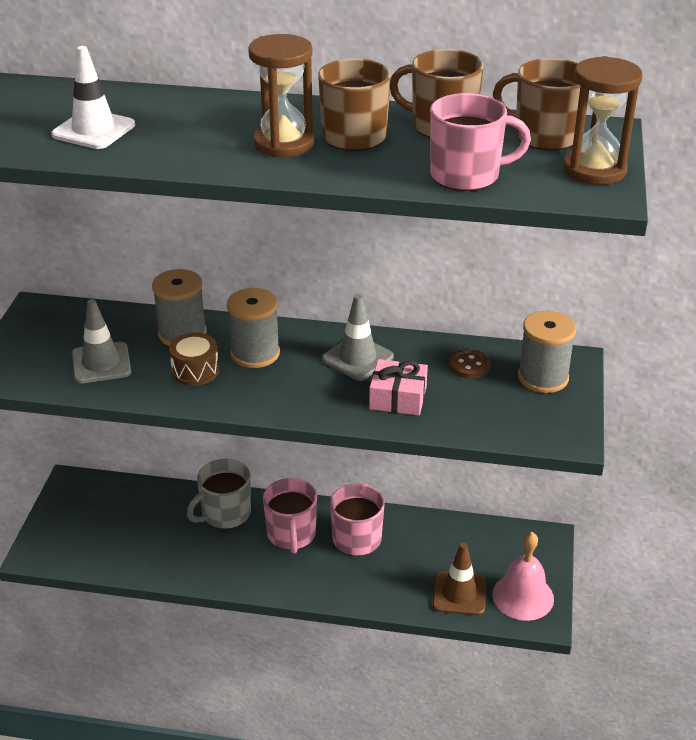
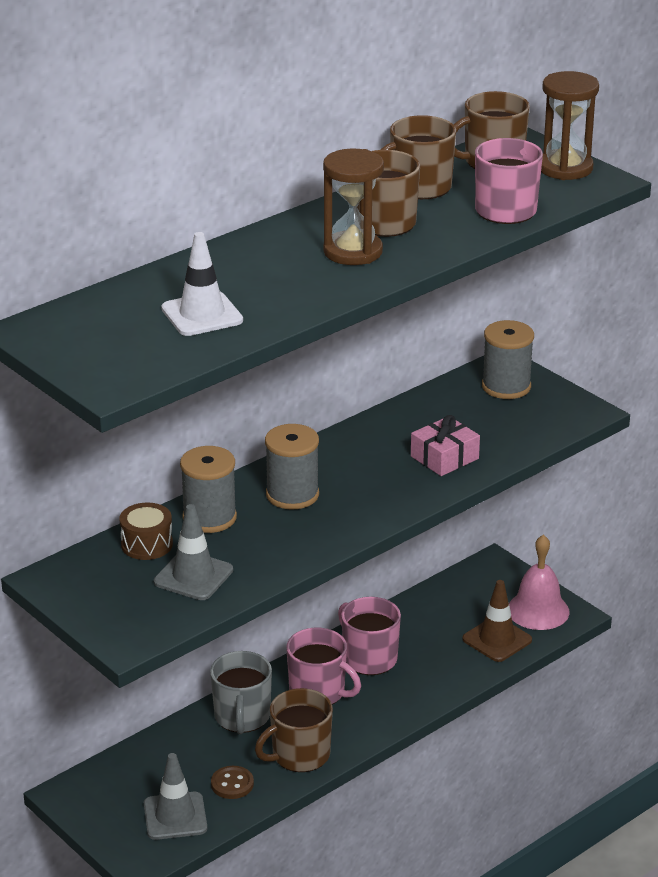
camera: 50 degrees left, 5 degrees down
(195, 371) = (274, 533): brown drum -> brown drum (147, 544)
(213, 566) = (299, 755): none -> brown mug
(357, 358) = (368, 451): grey traffic cone -> grey traffic cone (175, 816)
(469, 365) = (448, 408): brown button -> brown button (232, 784)

